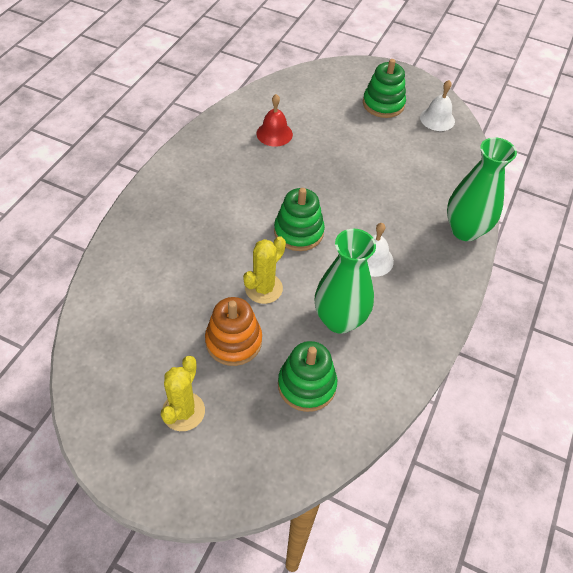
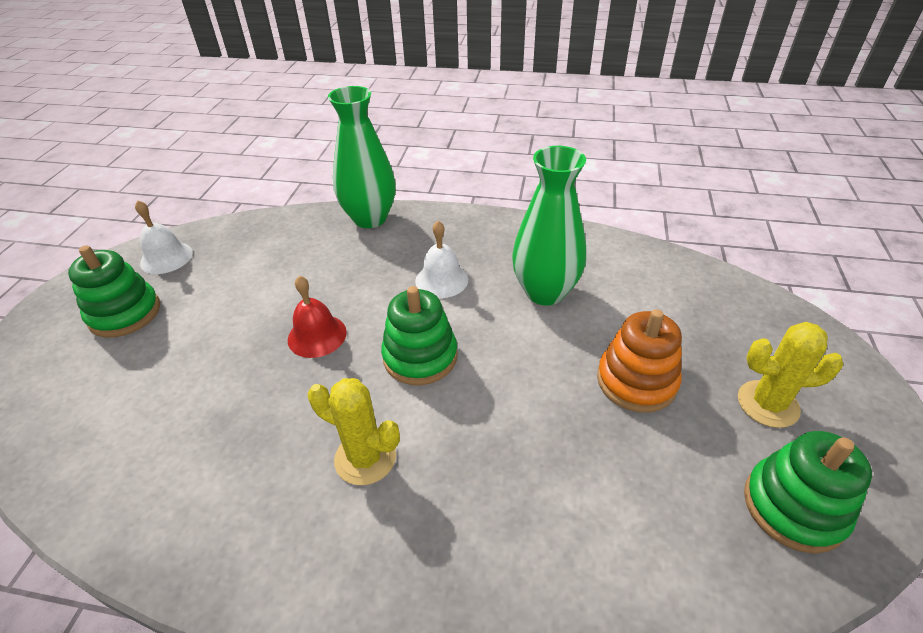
camera: 100 degrees left, 10 degrees down
(263, 288) = (536, 371): yellow cactus -> yellow cactus (365, 458)
(274, 134) = (195, 439): red bell -> red bell (317, 335)
(306, 385) = (646, 302): green stacking toy -> green stacking toy (793, 507)

